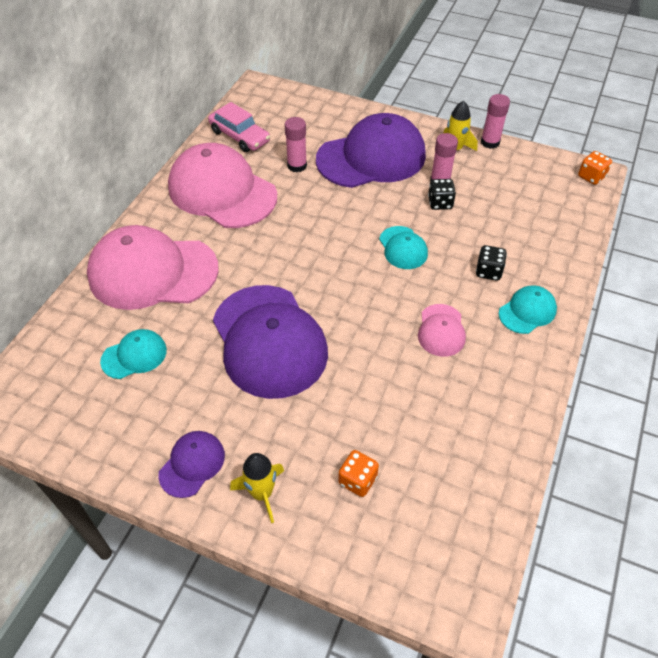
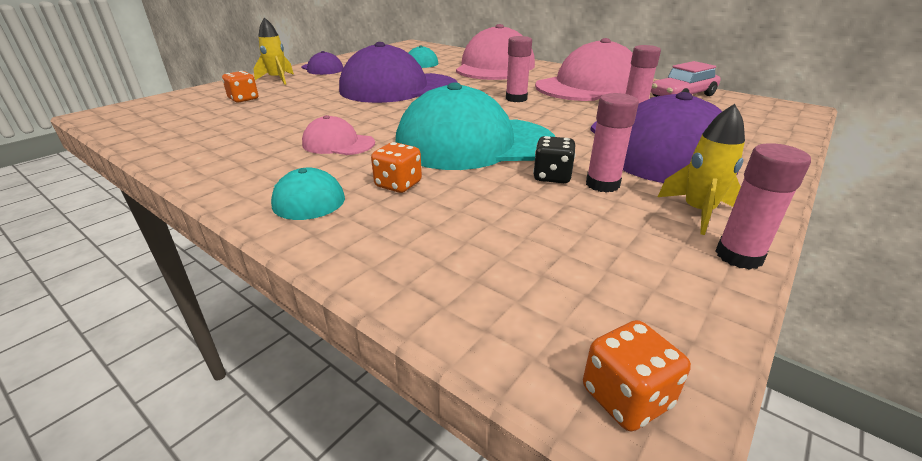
camera: 105 degrees right, 20 degrees down
(280, 238) = (516, 99): none -> pink glue stick
(403, 248) = (474, 143): turquoise cap -> turquoise cap, size x2.16
(488, 271) = (398, 184): black dice -> orange dice

